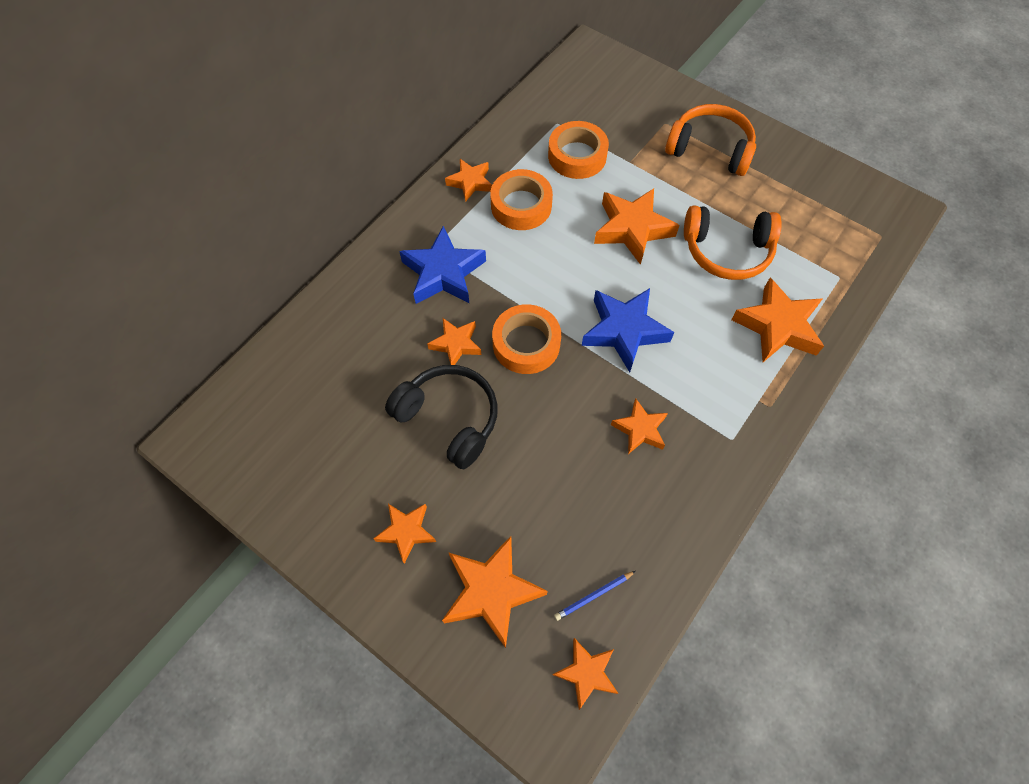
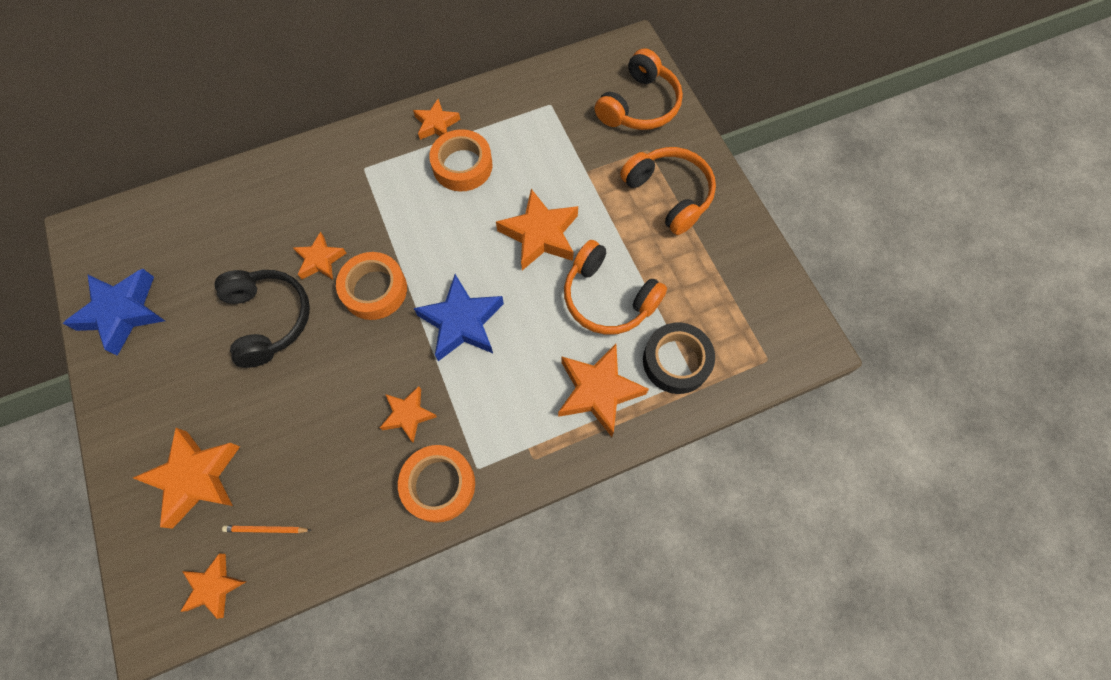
camera: 30 degrees right, 5 degrees up
(406, 532) = (172, 392): orange star -> none
(443, 273) = (356, 193): blue star -> blue star (123, 312)
(577, 156) = (544, 143): orange tape -> orange tape (439, 485)
(593, 596) = (266, 529): blue pencil -> orange pencil
(631, 92) = (639, 105): none -> orange headphones
(817, 272) = (676, 361): none -> black tape

